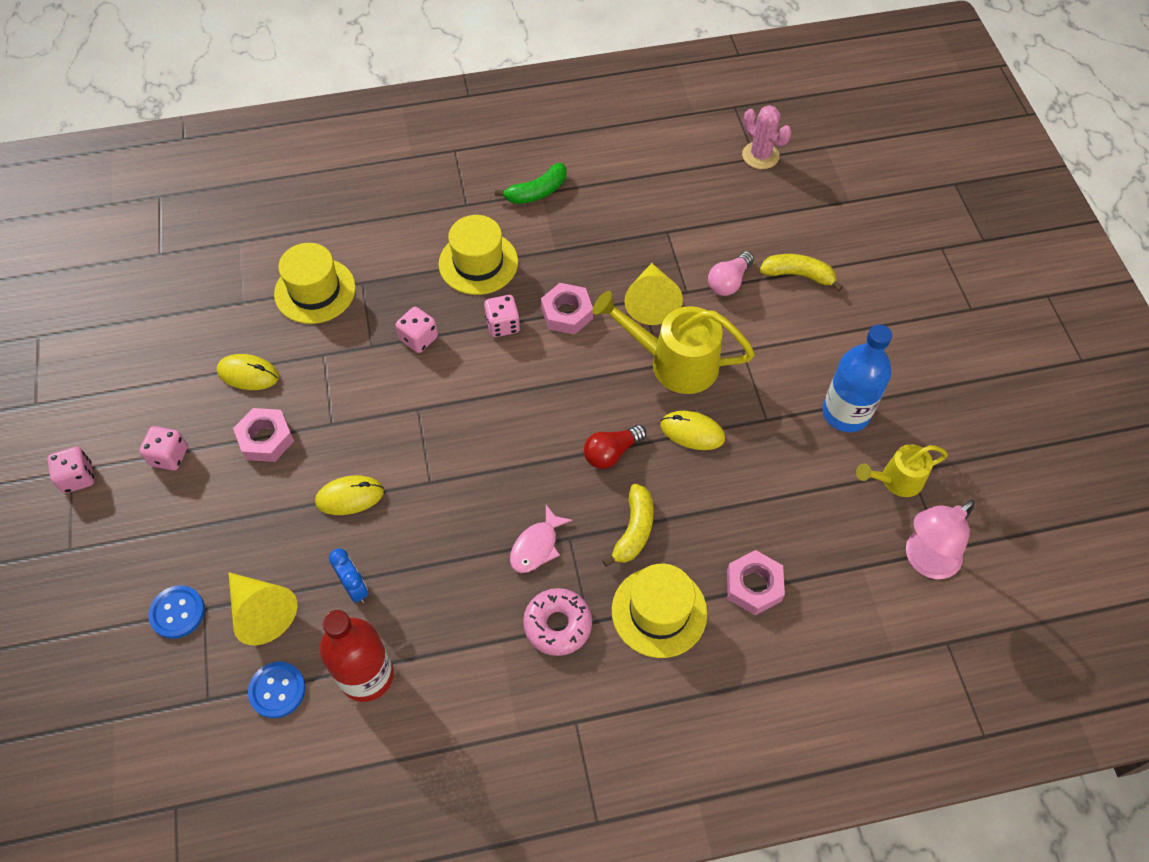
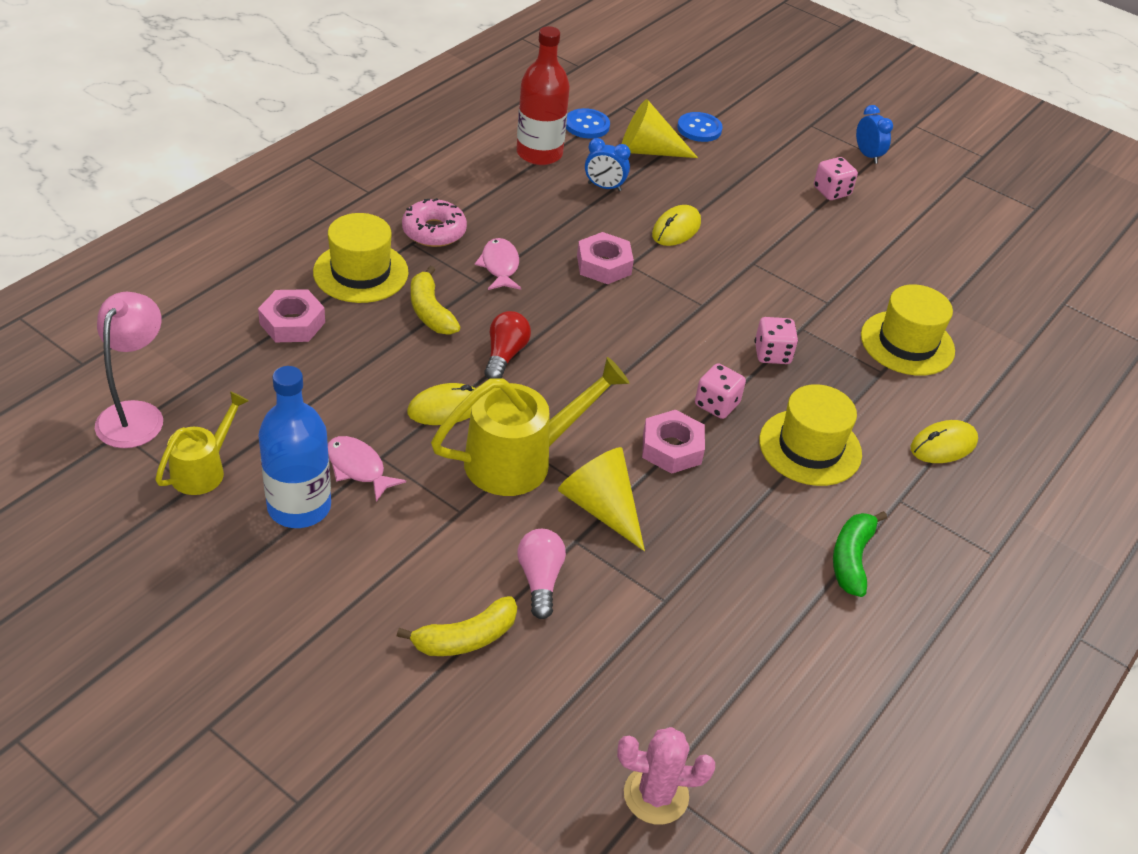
camera: 135 degrees right, 15 degrees down
(78, 477) = (867, 155): pink dice -> blue clock
(248, 374) = (860, 261): yellow mouse -> yellow mouse (943, 445)
(266, 439) = (784, 231): pink nut -> pink nut (603, 265)
(788, 419) = (358, 468): none -> pink fish

